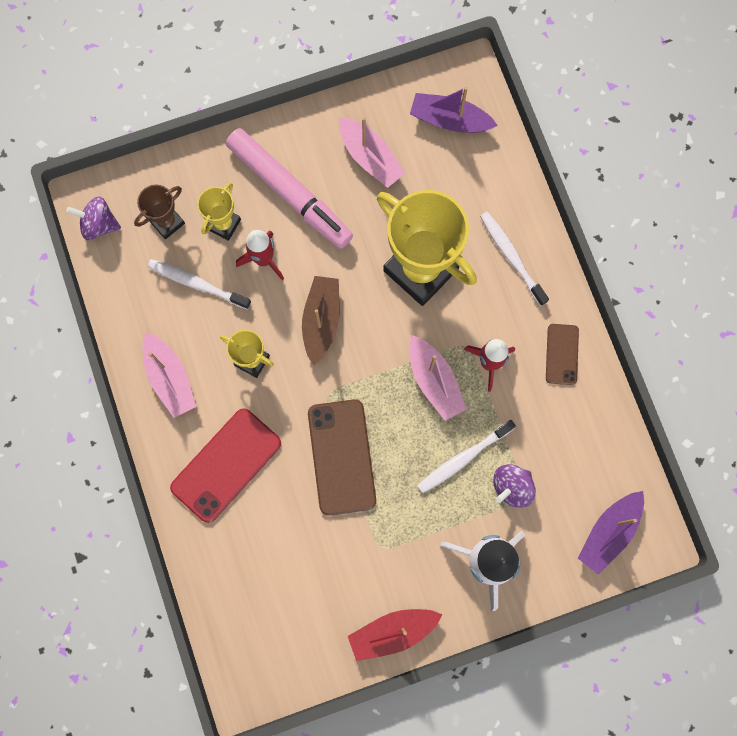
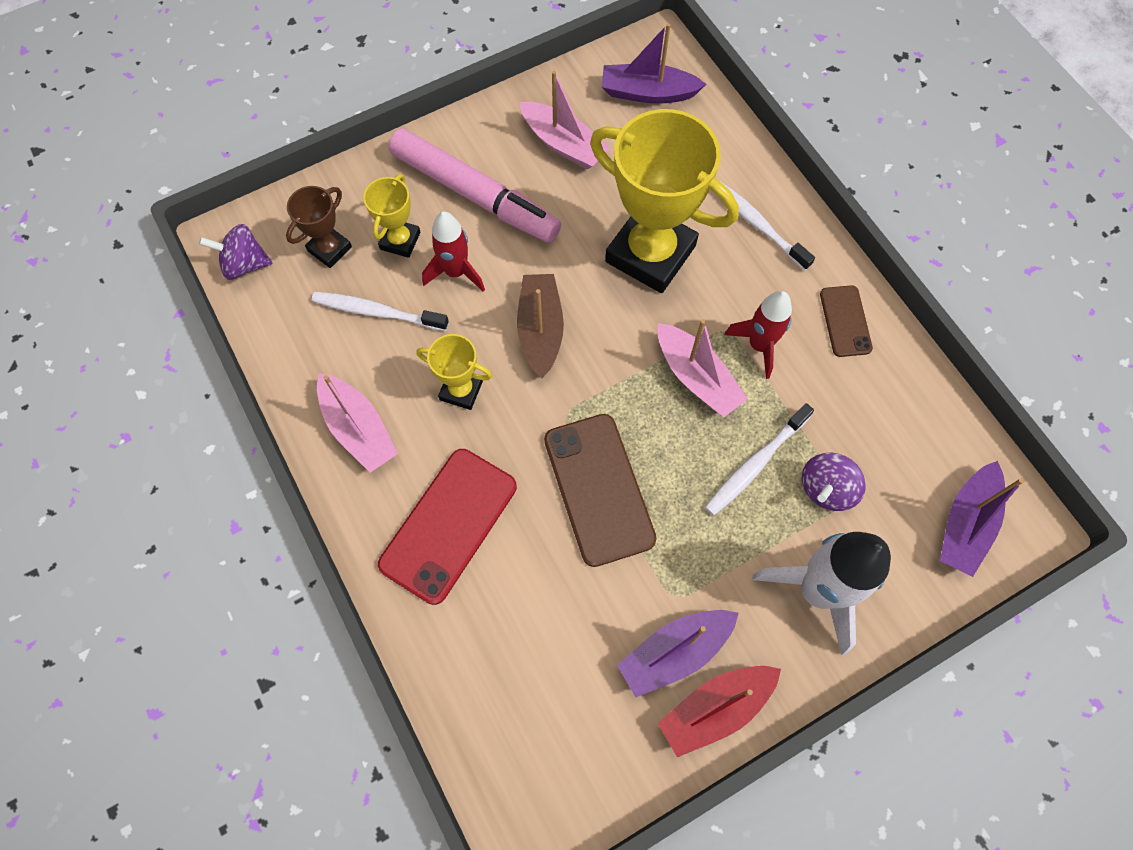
camera: 10 degrees left, 10 degrees down
(372, 587) = (674, 652): none -> purple boat

